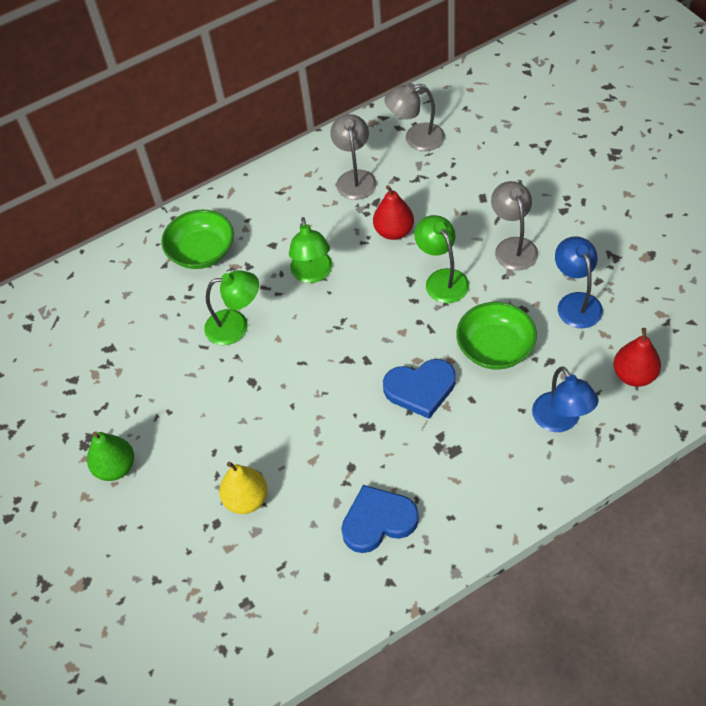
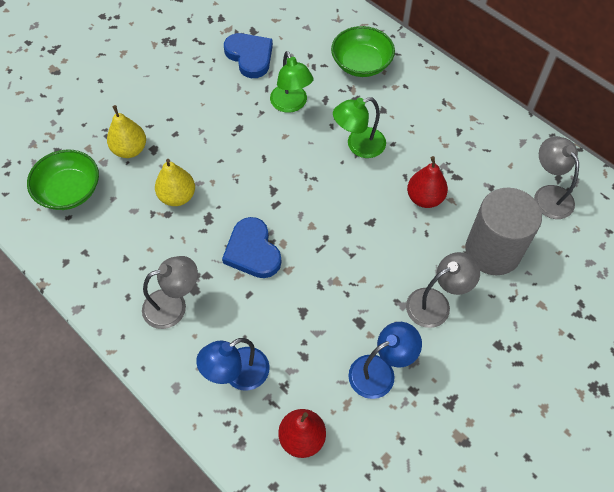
camera: 70 degrees right, 5 degrees up
(116, 467) = (148, 63): green pear -> none
(330, 454) = (177, 196): none -> yellow pear
(355, 178) = (480, 154): grey lamp -> grey lamp (173, 305)
(378, 521) = (119, 243): blue heart -> blue heart (250, 56)
(442, 279) = (379, 247): green lamp -> none
(466, 193) = (492, 251): none -> grey cylinder
(495, 348) = (309, 305): green bowl -> green bowl (69, 191)

